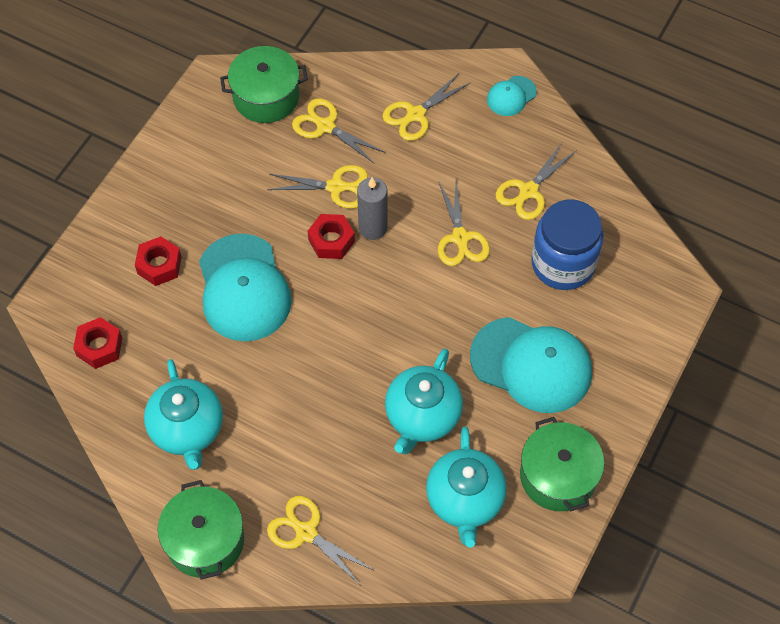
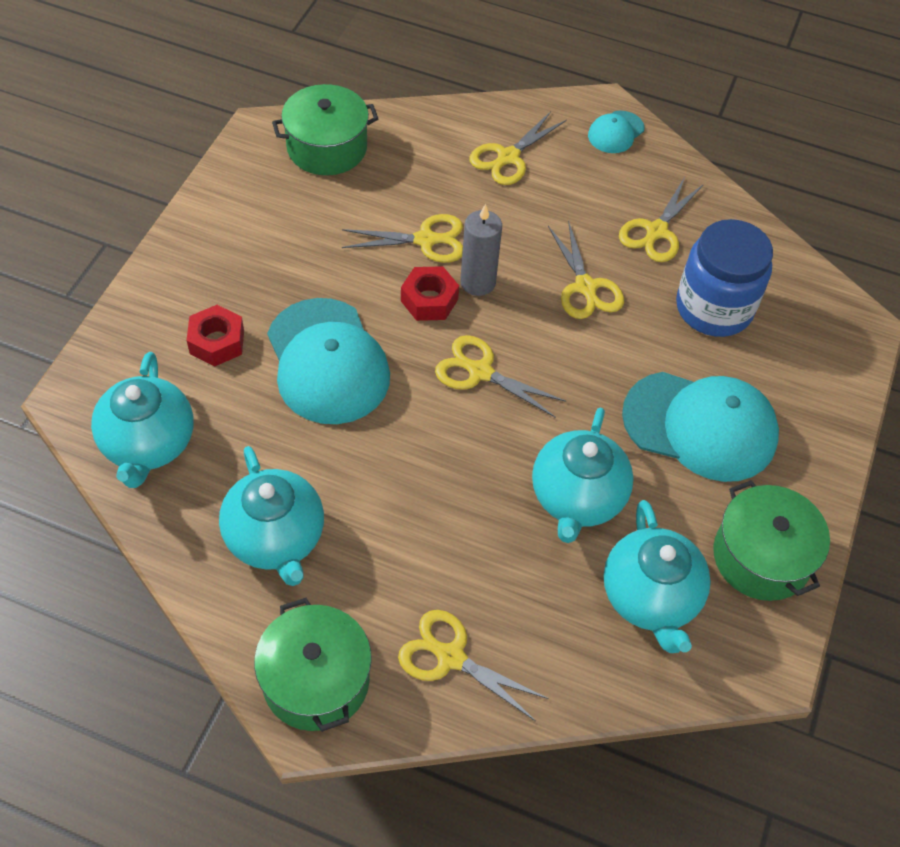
camera: 10 degrees left, 5 degrees down
(99, 347) = (148, 444): red nut -> turquoise teapot
(326, 126) = (403, 175): yellow scissors -> yellow scissors (480, 372)

